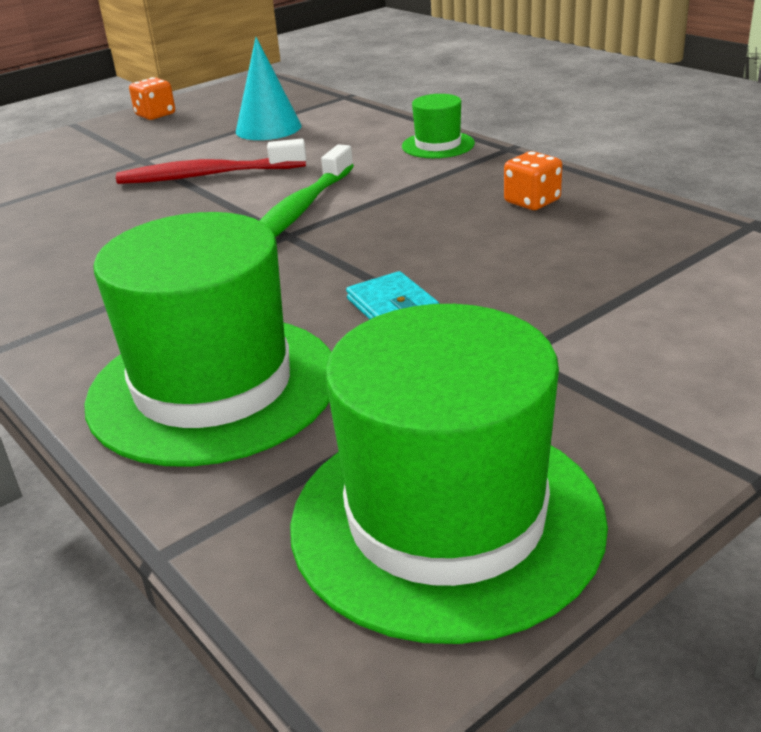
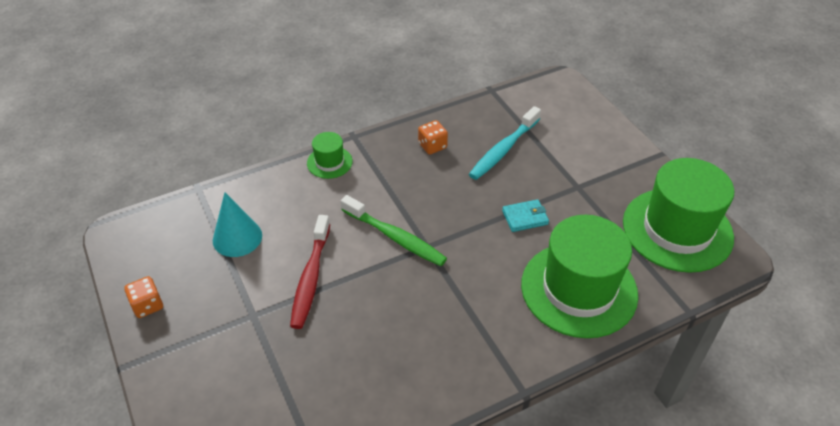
camera: 80 degrees left, 15 degrees up
(574, 261) = (503, 150): none -> turquoise toothbrush

